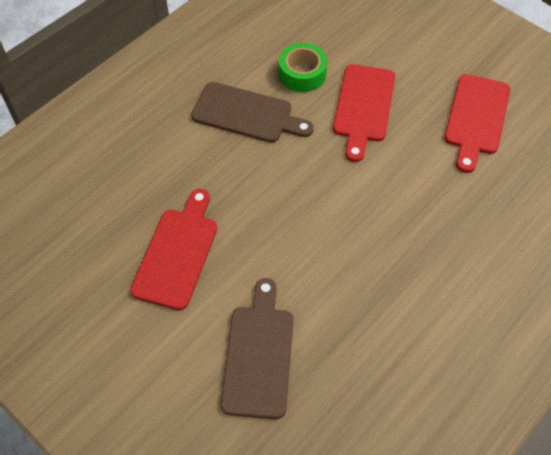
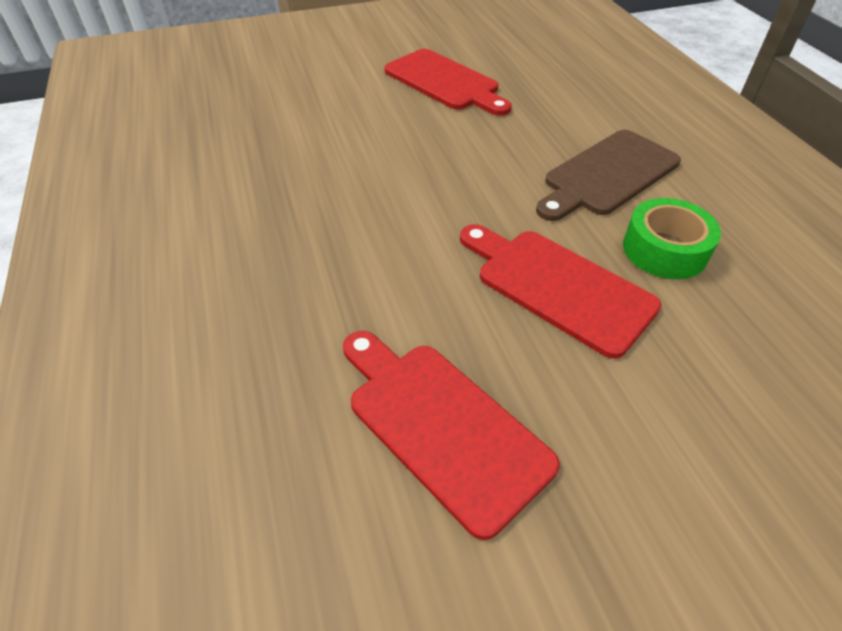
camera: 120 degrees right, 10 degrees down
(258, 355) = (300, 92): brown cutting board -> none

